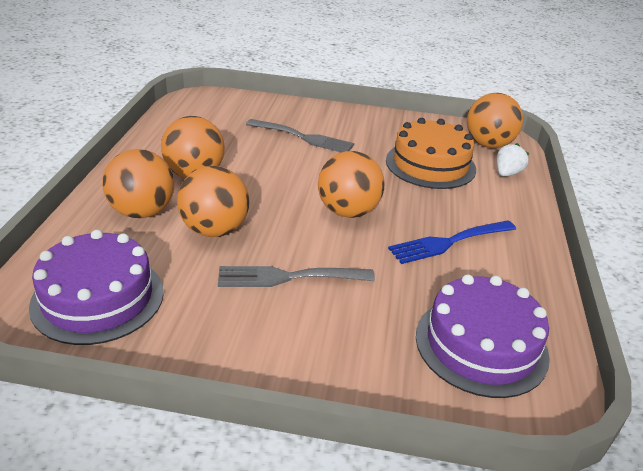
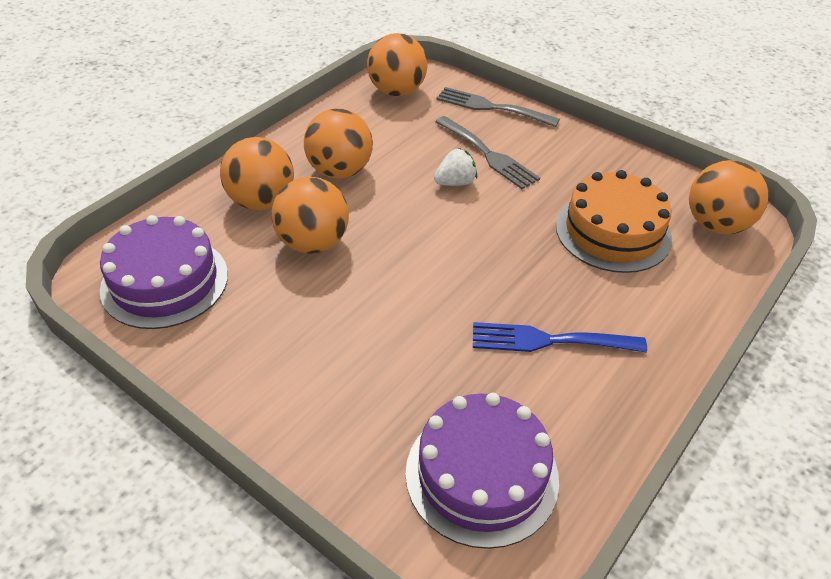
camera: 30 degrees right, 10 degrees up
(289, 277) = (345, 321): grey fork -> grey fork (492, 107)
(348, 211) = (464, 264): orange ball -> orange ball (397, 91)
(507, 173) = (705, 273): white strawberry -> white strawberry (455, 182)

